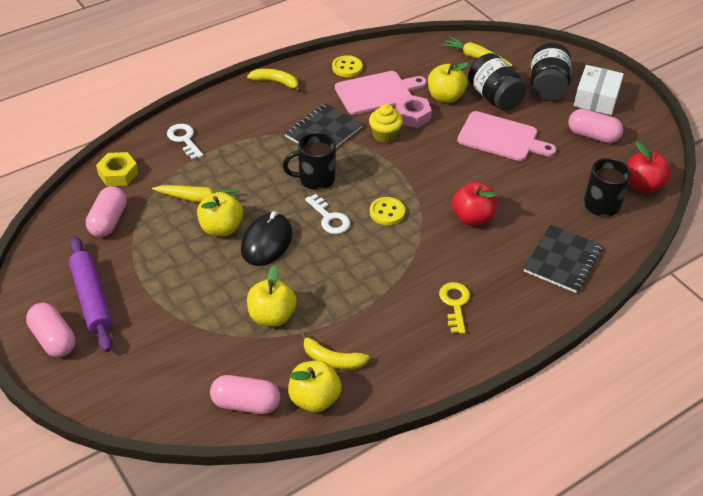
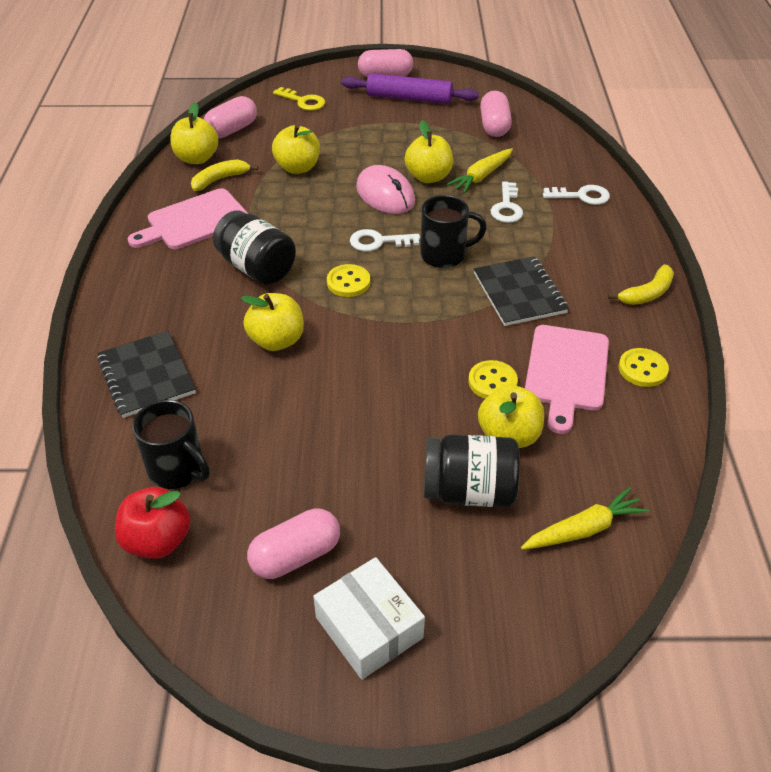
camera: 125 degrees right, 0 degrees up
(108, 221) = (494, 126): pink capsule -> pink capsule turned 45 degrees clockwise
(118, 174) = (557, 146): yellow nut -> none
(230, 171) = (507, 207): none -> white key
(267, 242) = (385, 194): black mouse -> pink mouse
(315, 179) = (445, 255): black mug -> black mug turned 60 degrees clockwise
(384, 135) = (474, 339): yellow cupcake -> none
(412, 116) = (492, 382): pink nut -> yellow button
(455, 304) = (189, 270): yellow key -> yellow key (303, 101)
(472, 218) = (276, 340): red apple -> yellow apple
(501, 138) = (380, 445): pink cutting board -> pink cutting board (194, 221)
(547, 87) = (445, 577): black jar -> black jar (257, 268)

